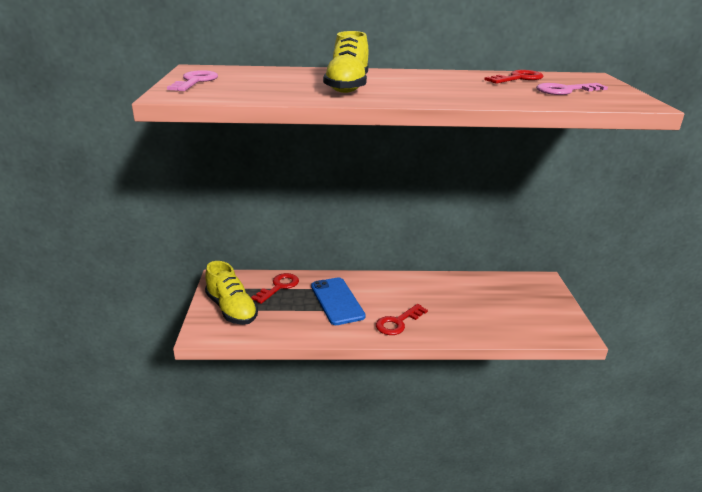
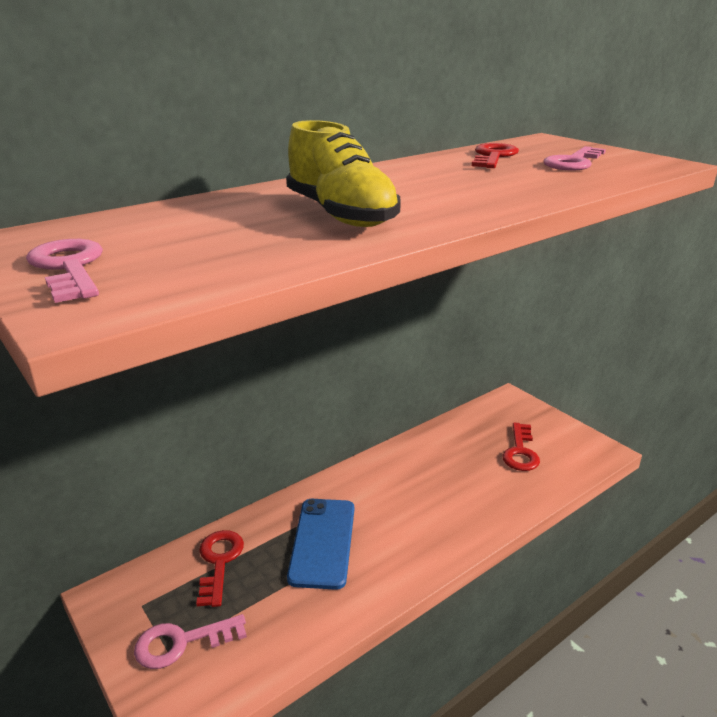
camera: 35 degrees left, 0 degrees up
(231, 309) = (181, 642): yellow shoe -> pink key
(337, 301) = (323, 542): blue phone -> blue phone turned 60 degrees clockwise
(398, 322) = (427, 534): red key -> red key (520, 452)

